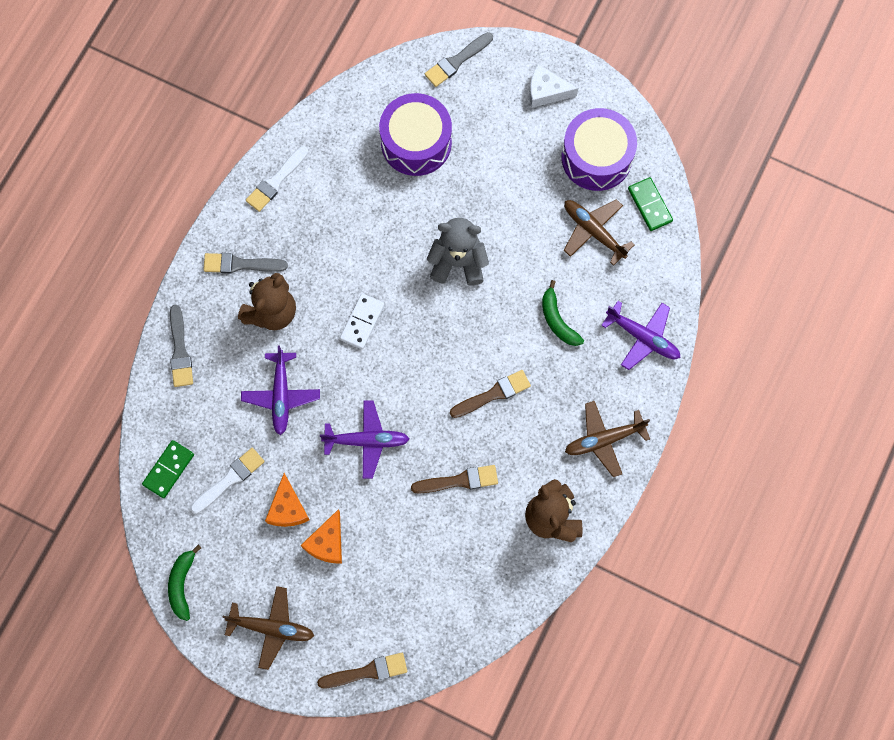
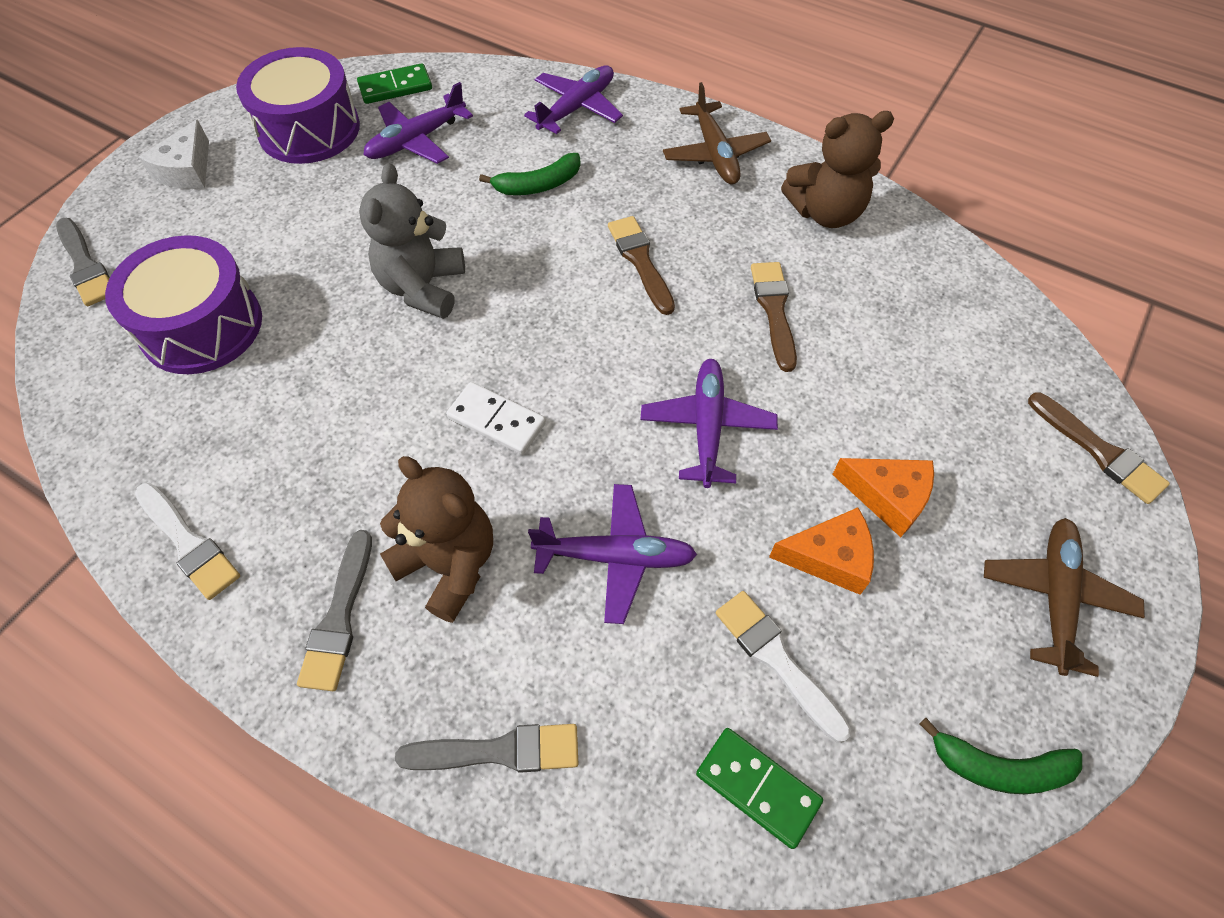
camera: 85 degrees left, 15 degrees down
(367, 671) = (1098, 451): brown brush -> brown brush turned 150 degrees clockwise
(593, 232) = (417, 140): brown plane -> purple plane

